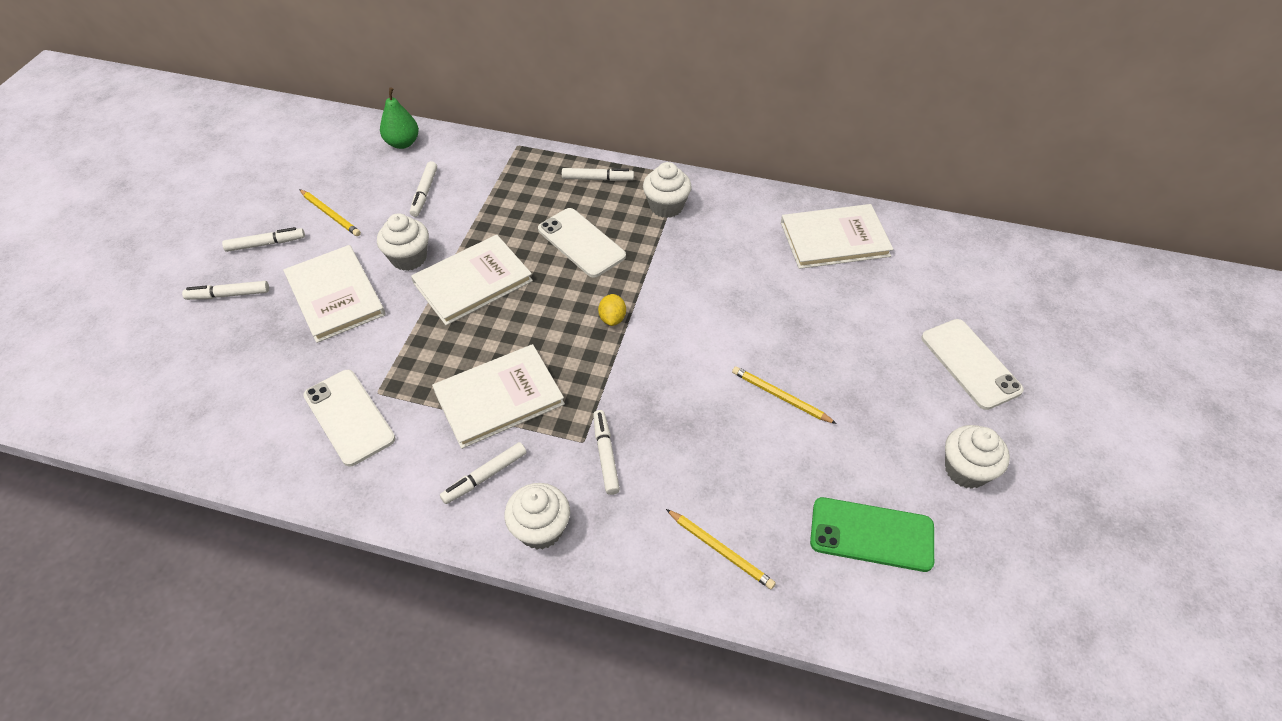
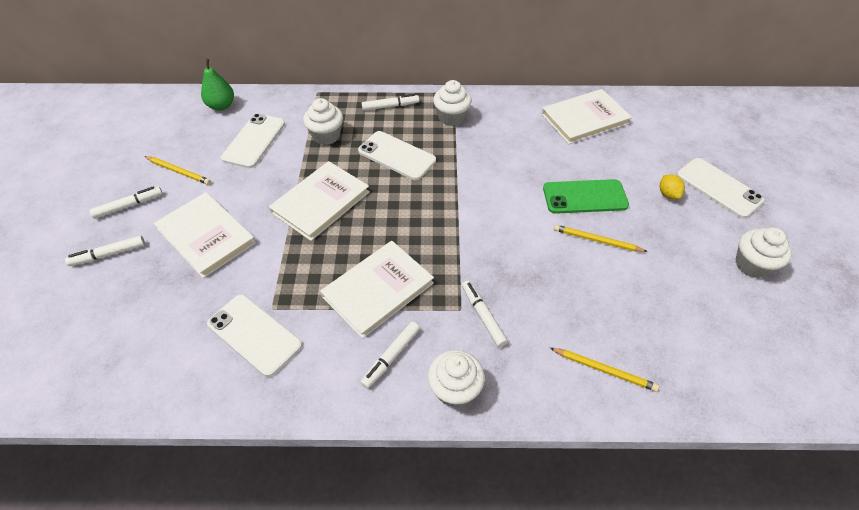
camera: 15 degrees left, 0 degrees up
(409, 258) = (259, 193): white cupcake -> white cupcake (326, 136)
(424, 193) = (254, 141): white marker -> white phone
(612, 318) = (444, 208): yellow lemon -> yellow lemon (668, 194)
(871, 534) = (709, 329): green phone -> green phone (585, 197)

